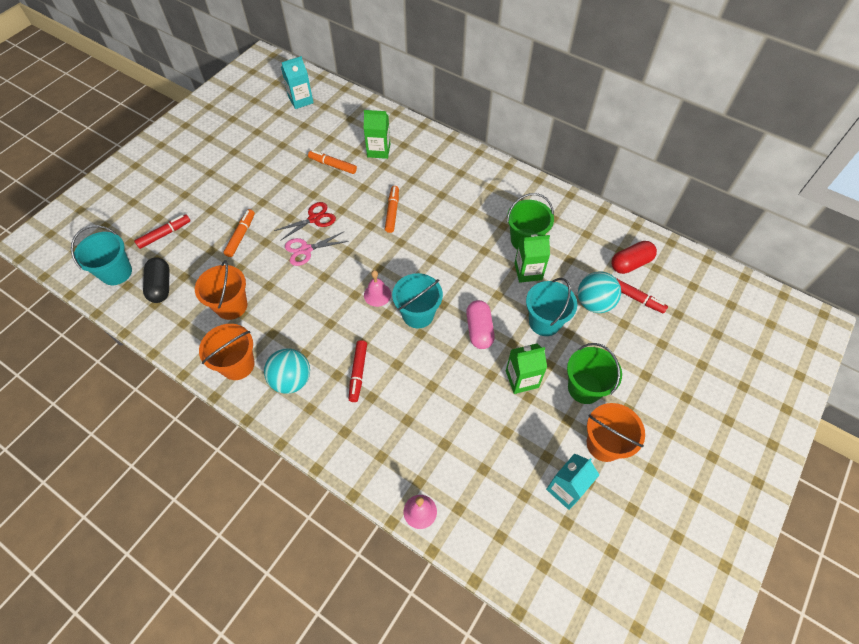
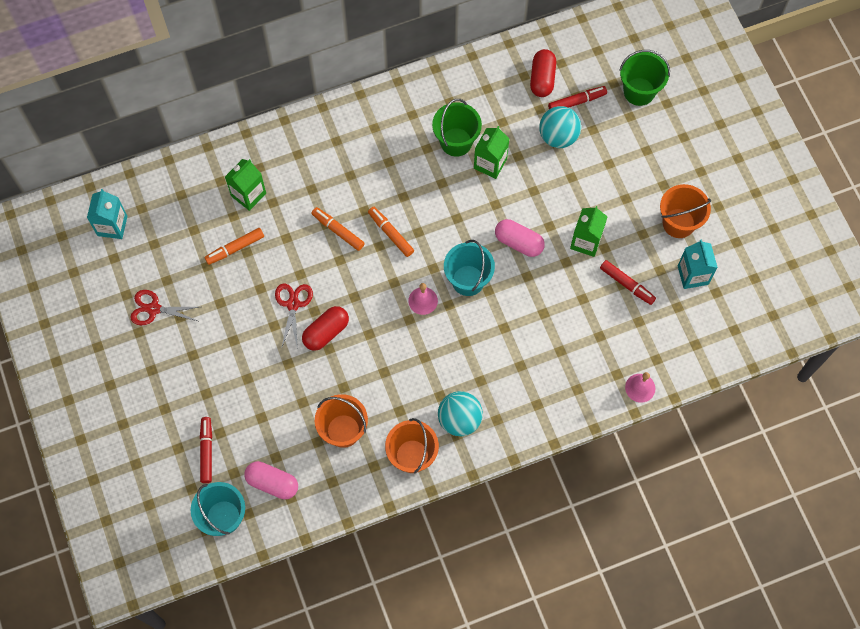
camera: 55 degrees left, 10 degrees up
(161, 286) = (272, 483): black capsule -> pink capsule
(241, 236) = (263, 381): orange marker -> orange marker (390, 233)
(256, 150) = (154, 309): none -> red scissors
(306, 250) = (326, 332): pink scissors -> red capsule
(358, 373) = (491, 363): red marker -> red marker (627, 284)
(544, 322) = (548, 187): turquoise bucket -> none
(584, 388) = (626, 202): green bucket -> green bucket (639, 91)

